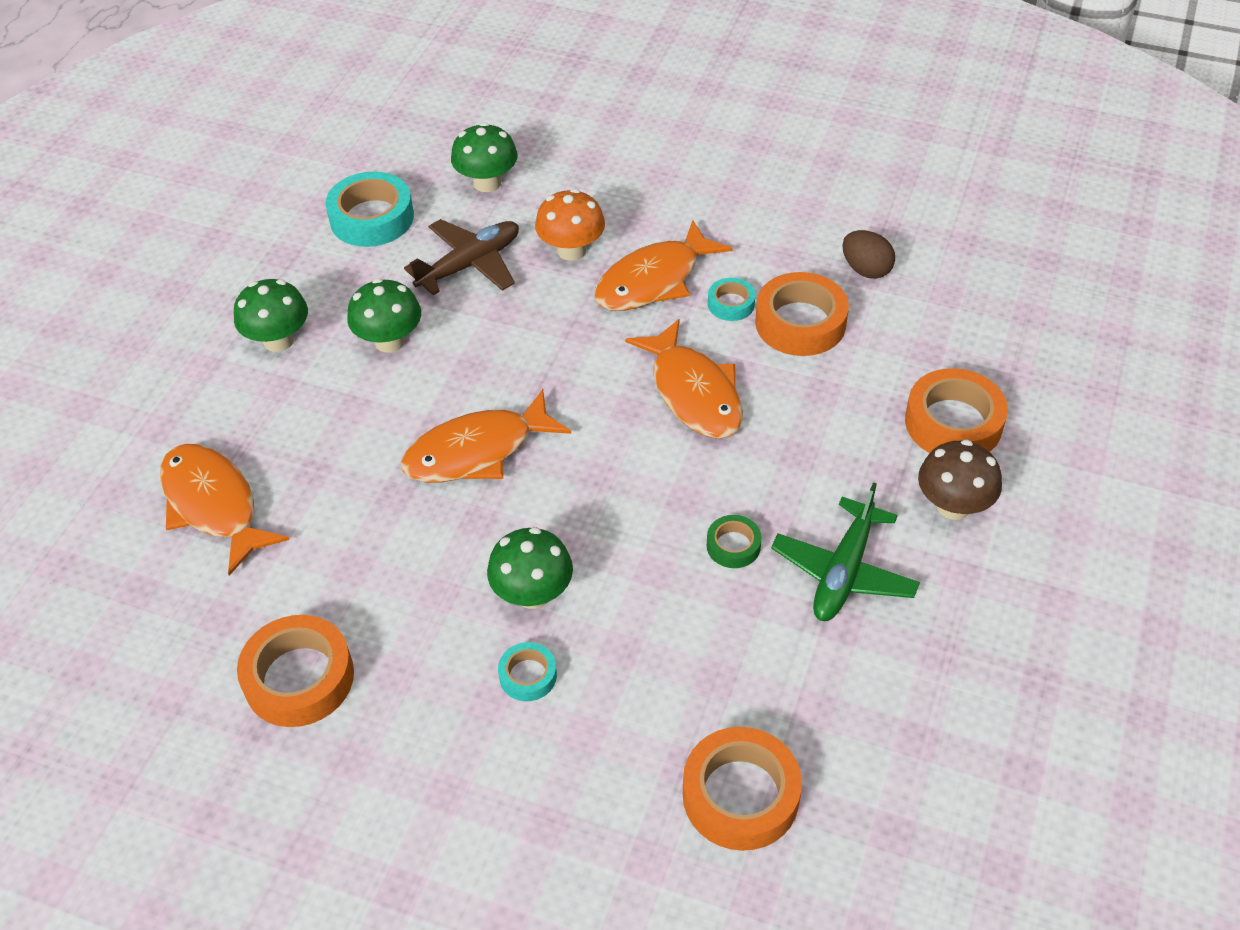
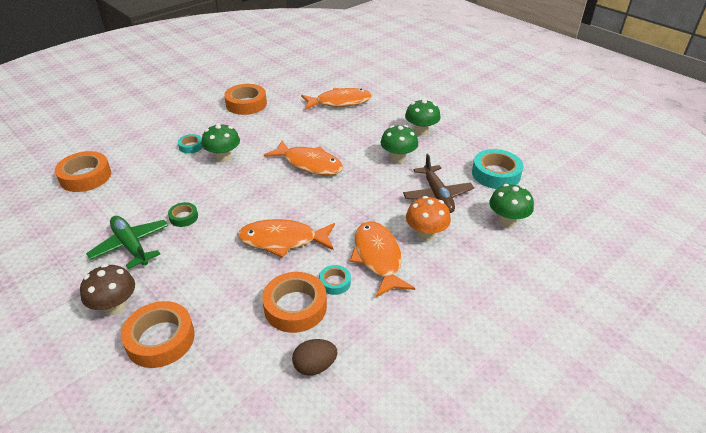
camera: 115 degrees right, 10 degrees down
(477, 451) = (309, 164): orange fish -> orange fish turned 120 degrees clockwise

